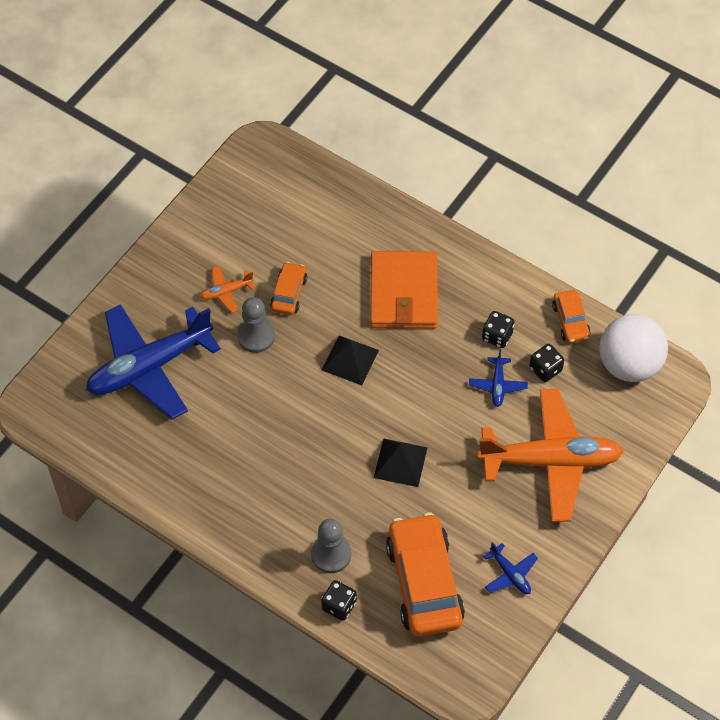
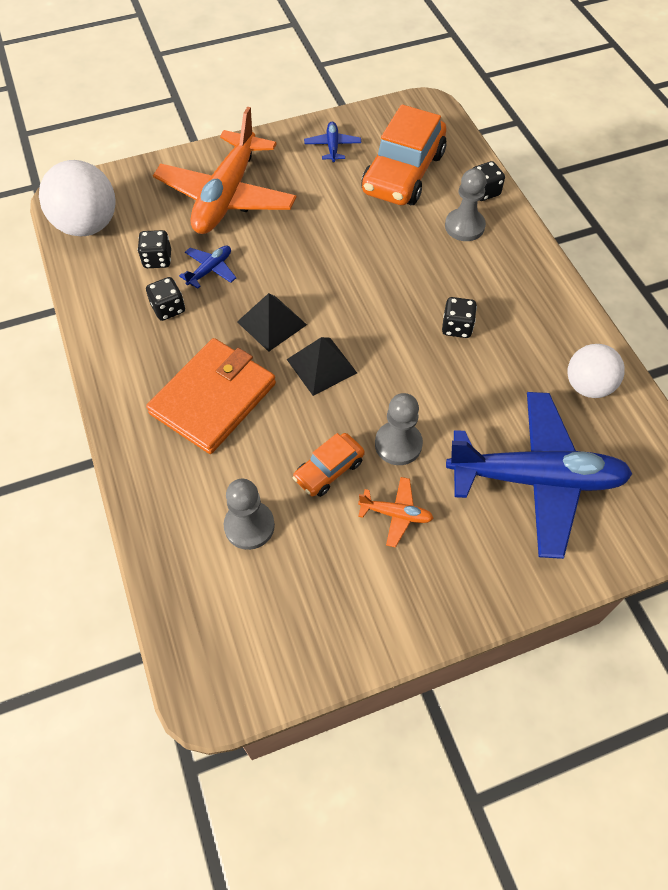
camera: 145 degrees left, 0 degrees up
(149, 459) = (588, 386): none -> white ball
(274, 451) = (457, 327): none -> black dice
(311, 233) = (249, 526): none -> grey pawn
(400, 462) = (350, 259): black pyramid -> black pyramid (272, 323)
(550, 461) = (227, 196): orange plane -> orange plane turned 105 degrees counterclockwise
(570, 321) = (93, 284): orange car -> none

